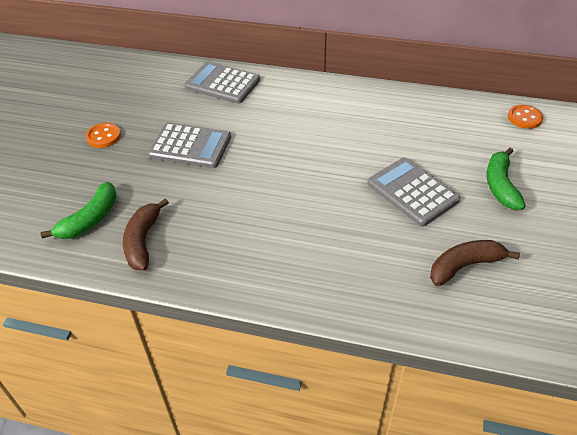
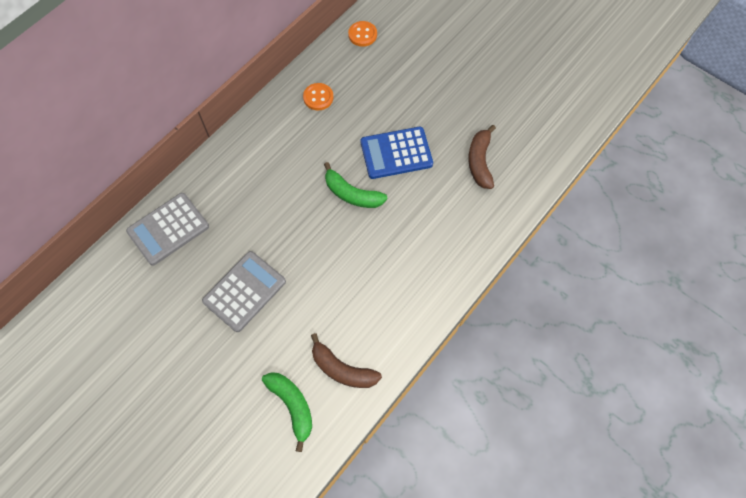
camera: 65 degrees left, 20 degrees up
(103, 136) = (181, 364): orange button -> orange button (318, 97)
(412, 192) = (396, 153): grey calculator -> blue calculator
(500, 186) = (421, 95): green banana -> green banana (352, 194)

